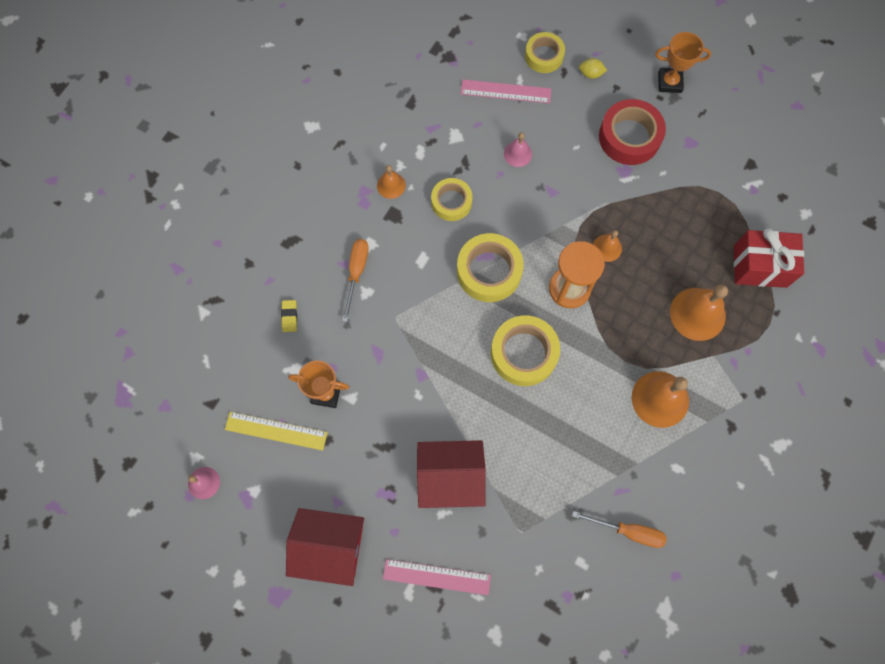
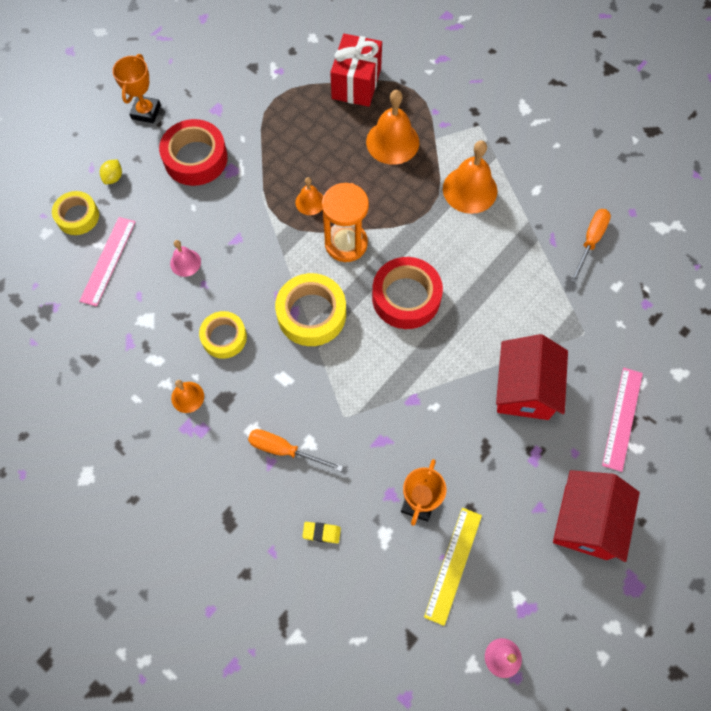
camera: 80 degrees left, 5 degrees down
(524, 353) = (406, 297): yellow tape -> red tape

